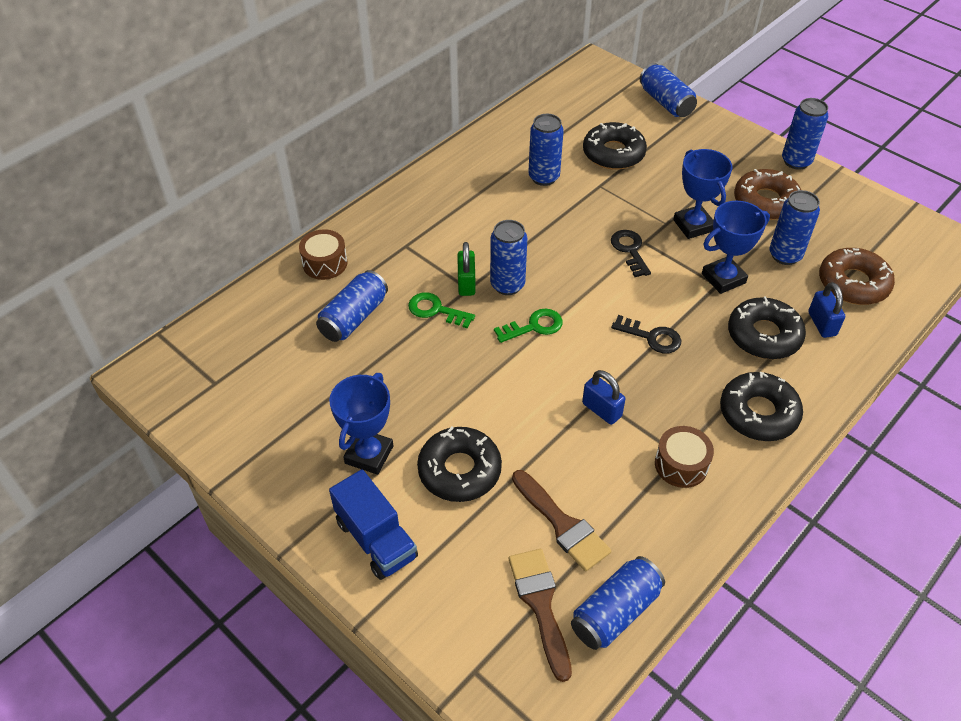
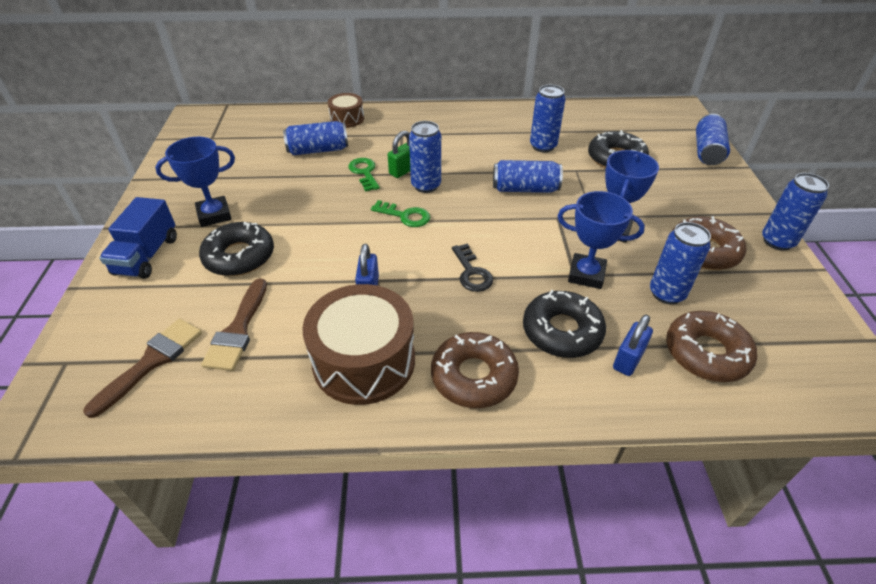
camera: 45 degrees right, 5 degrees down
(615, 612) = (177, 407): blue can -> blue can (525, 189)
(629, 250) = (539, 215): black key -> none
(681, 465) = (364, 361): brown drum -> brown drum, size x1.90
(758, 413) = (474, 376): black donut -> brown donut

